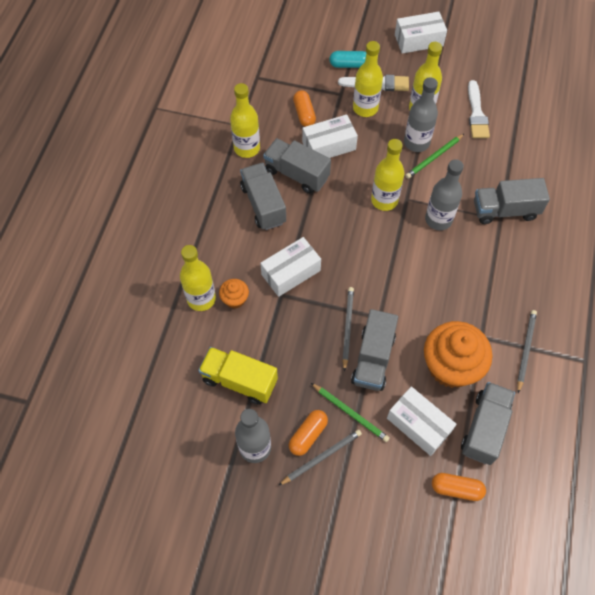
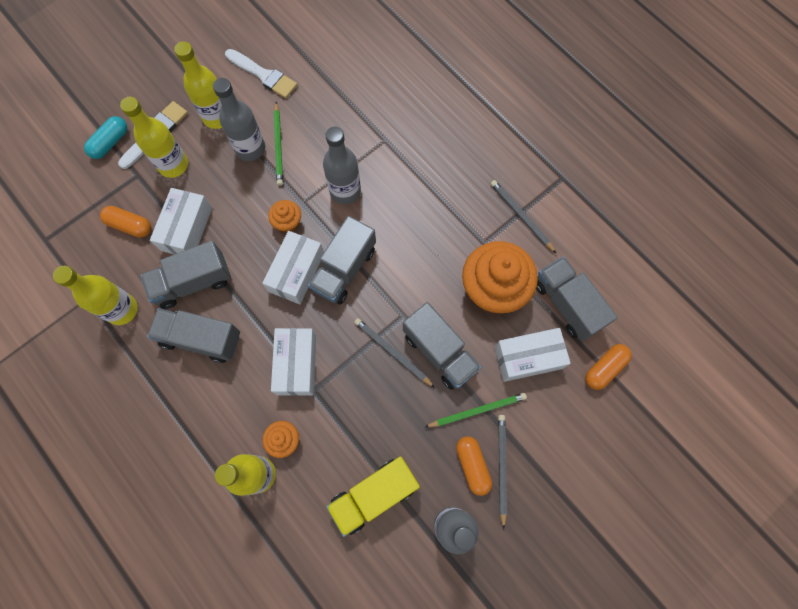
camera: 55 degrees left, 10 degrees up
(384, 200) = (288, 222): yellow bottle -> orange cupcake
(418, 40) = (139, 61): white box -> white box (296, 272)
(505, 210) = (379, 129): grey truck -> grey truck (344, 269)

